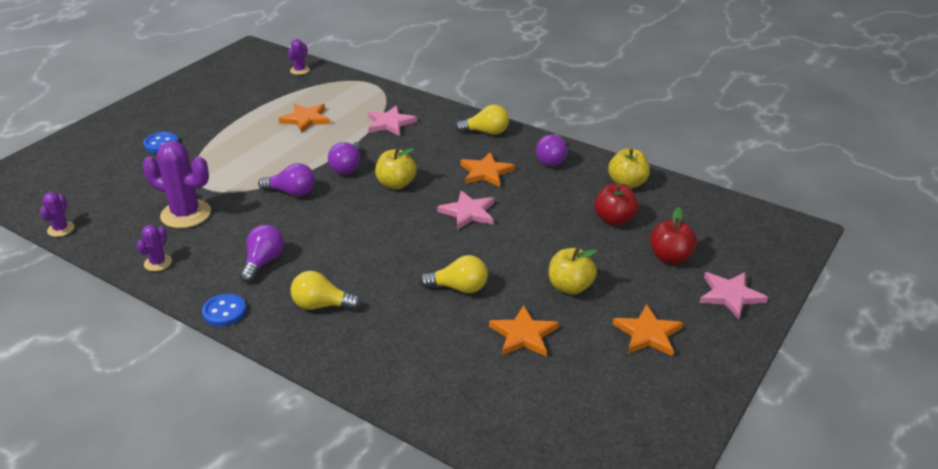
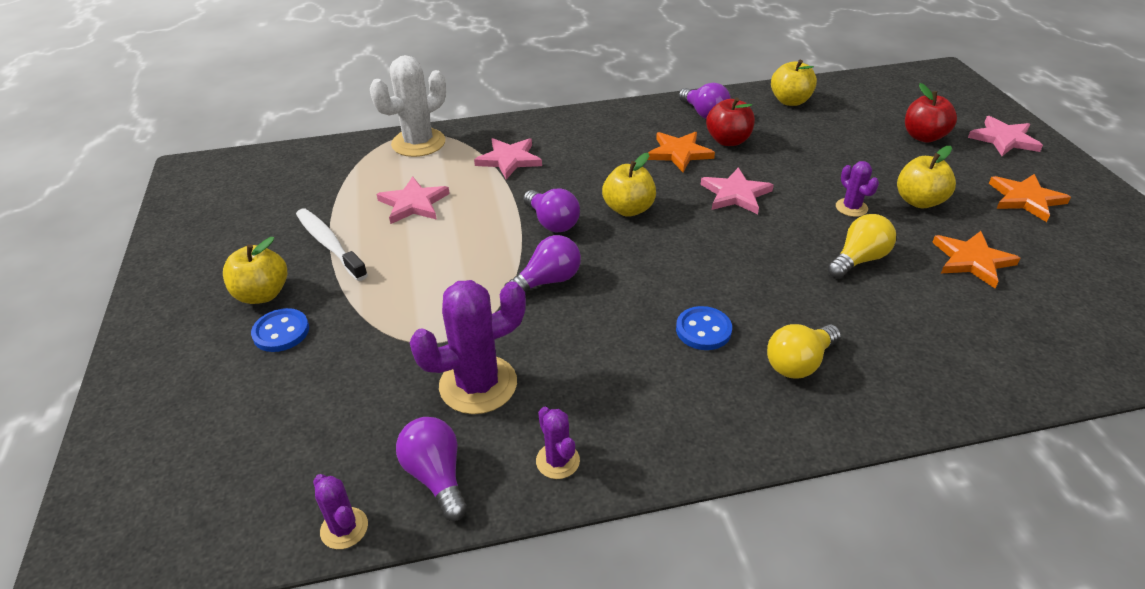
camera: 45 degrees left, 5 degrees up
(181, 124) = (262, 294): none -> yellow apple
(224, 311) = (733, 448): blue button -> blue button (703, 330)
(240, 117) = (329, 244): none -> white toothbrush
(263, 262) = (664, 368): purple light bulb -> purple light bulb (436, 476)
(300, 70) = (305, 161): purple cactus -> purple cactus (851, 208)
(306, 119) = (414, 203): orange star -> pink star
(364, 89) = (418, 143): none -> white cactus
(486, 132) = (610, 121): yellow light bulb -> none
(614, 219) = (838, 132): red apple -> red apple (728, 141)

